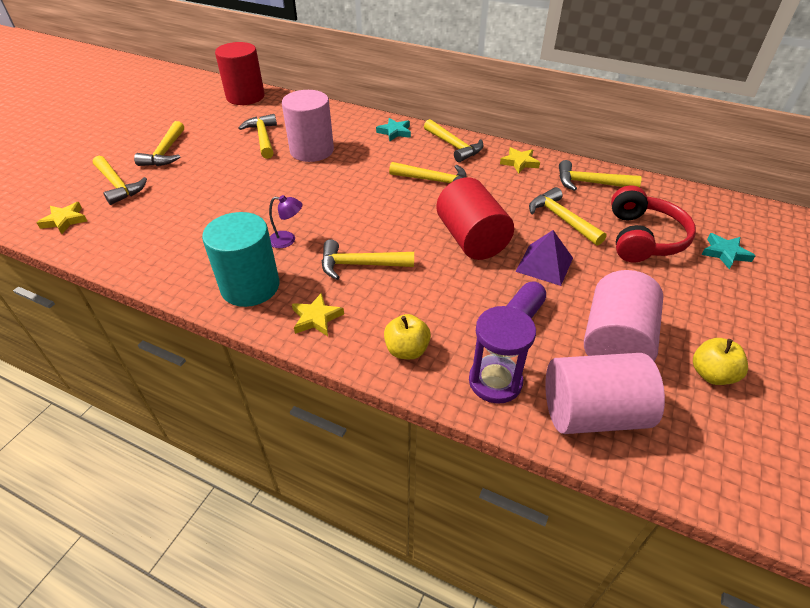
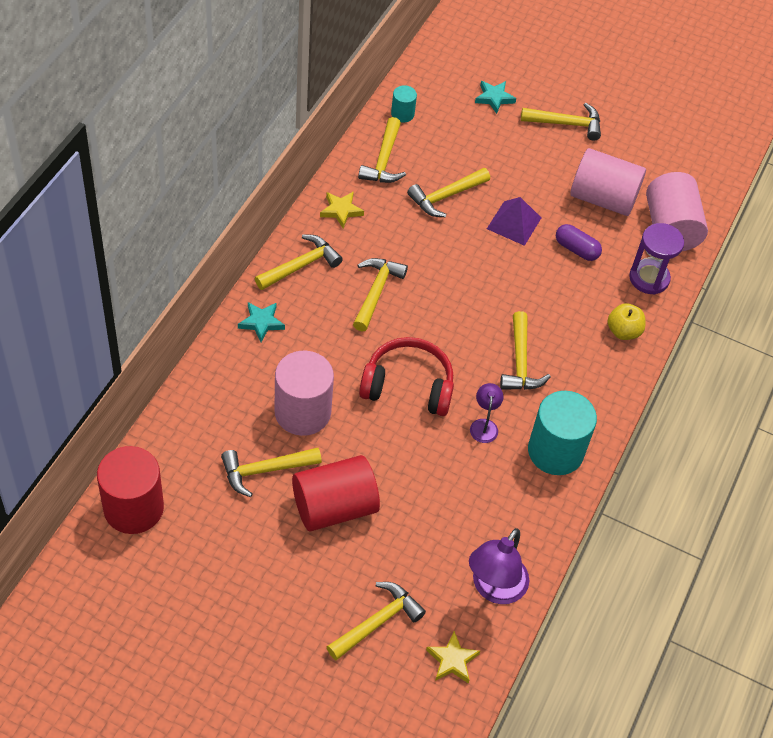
camera: 95 degrees left, 10 degrees up
(117, 243) = (494, 588): none -> purple lamp
(165, 152) = (297, 584): yellow hammer -> yellow hammer (566, 124)
(316, 318) = (593, 395): yellow star -> none
(471, 239) = (479, 271): red cylinder -> red cylinder (334, 507)
(643, 238) = (474, 145): red headphones -> red headphones (408, 386)
(657, 193) = (402, 114): none -> turquoise cylinder
(711, 374) = (629, 153): yellow apple -> none

